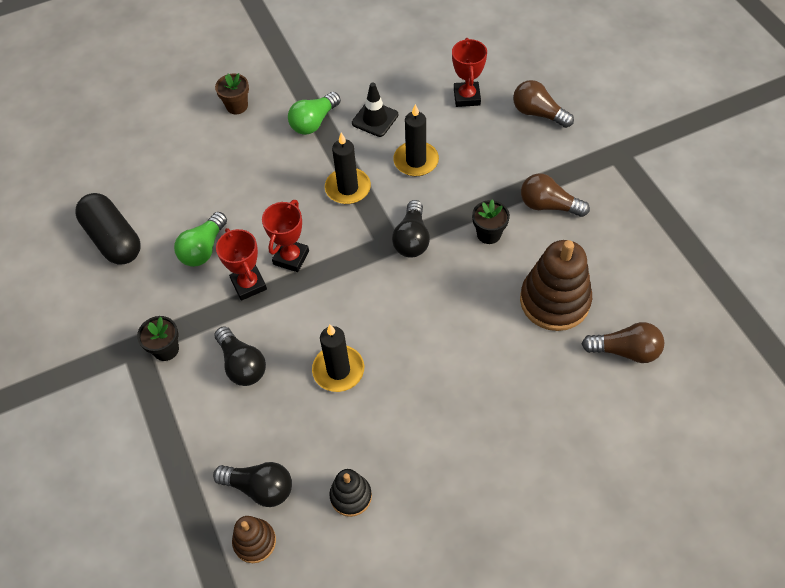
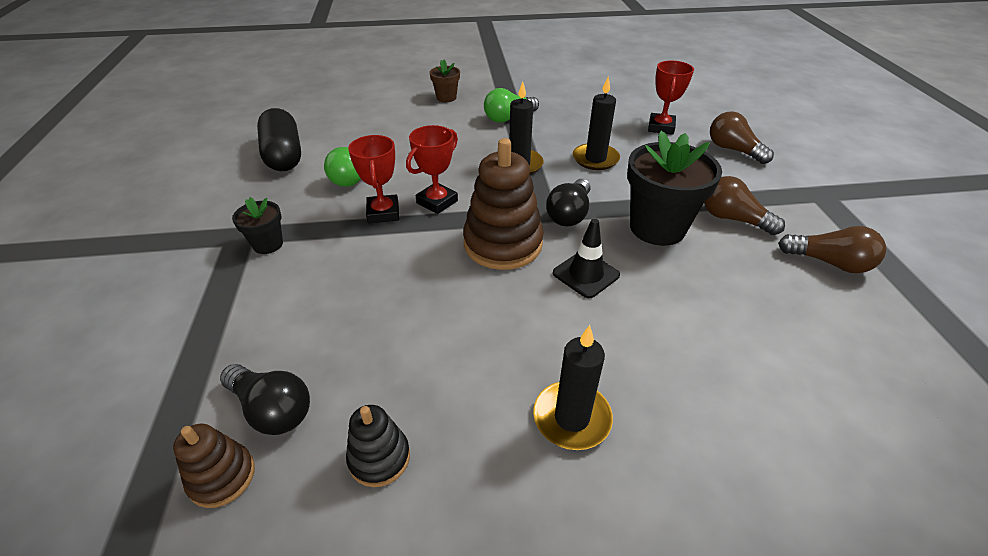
camera: 15 degrees right, 15 degrees down
(242, 365) = (334, 276): black light bulb -> none
(338, 370) = (436, 309): black candle -> black candle (572, 418)
(375, 119) = (566, 125): black traffic cone -> black traffic cone (586, 274)
(488, 234) = (657, 228): black flower pot -> black flower pot, size x1.97
(554, 301) = (726, 306): brown stacking toy -> brown stacking toy (503, 244)
(625, 351) = (822, 385): brown light bulb -> brown light bulb (829, 262)

